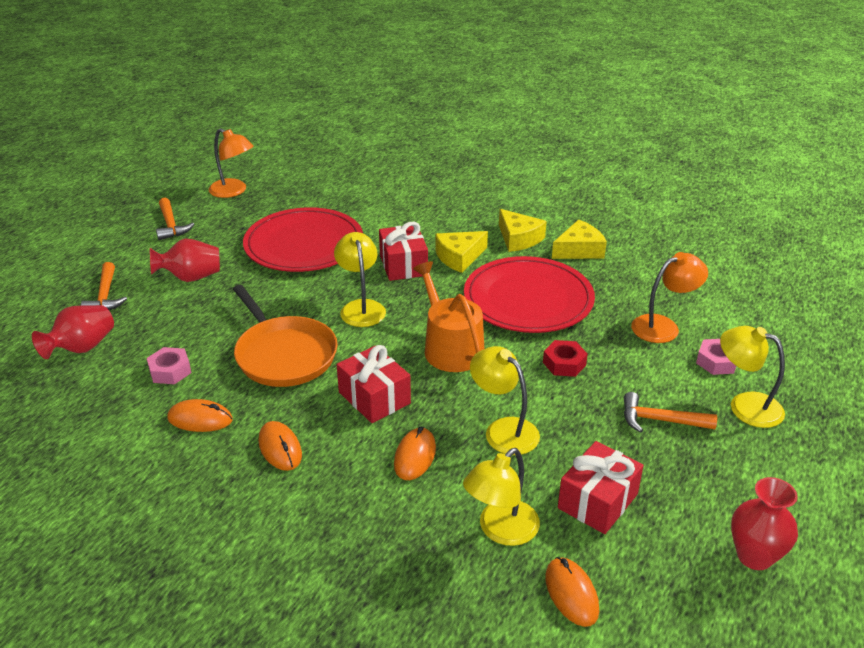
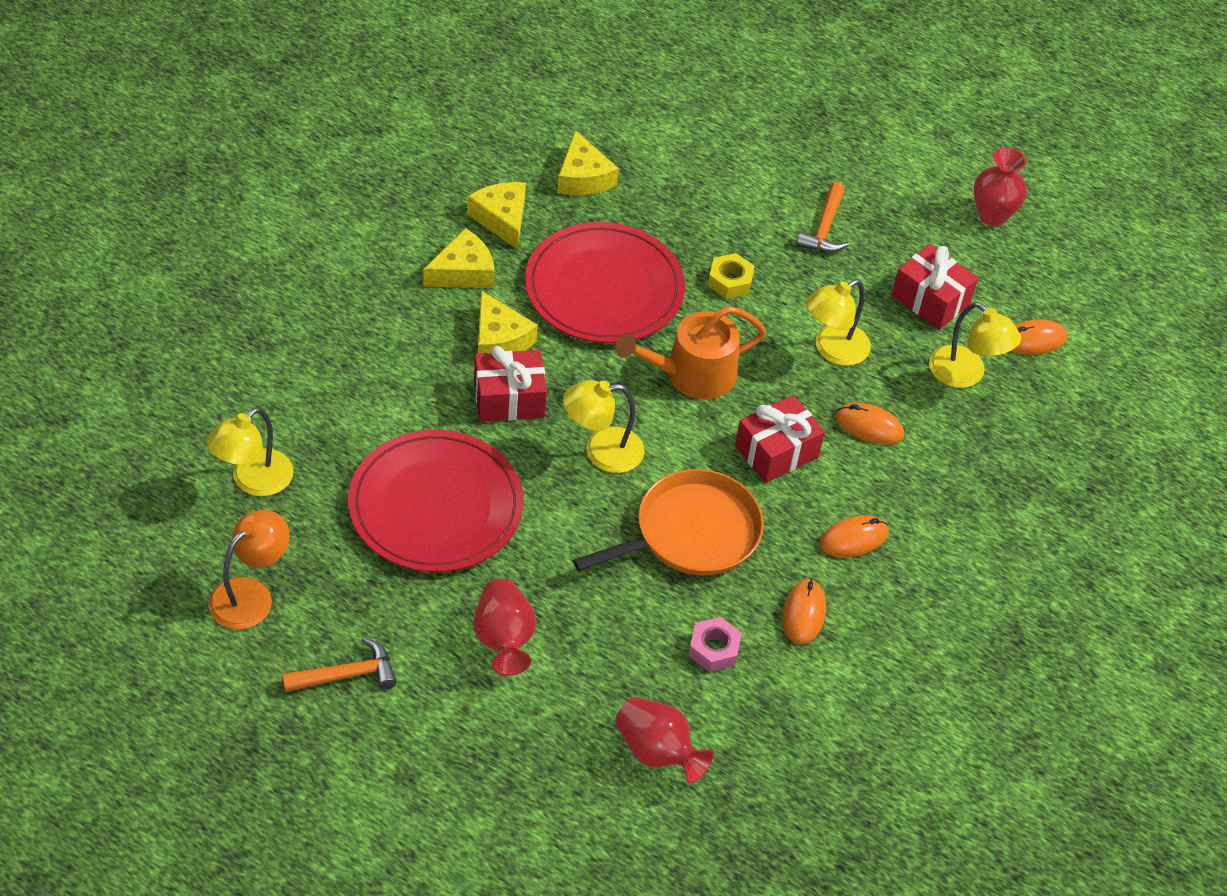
camera: 90 degrees left, 15 degrees up
(105, 296) = (536, 741): orange hammer -> none
(564, 363) = (730, 281): red nut -> yellow nut
(644, 282) = (583, 177): none -> yellow cheese
(663, 326) = (671, 184): orange lamp -> none
(717, 362) = (737, 161): pink nut -> none
(745, 405) = (806, 161): yellow lamp -> yellow lamp (253, 481)

